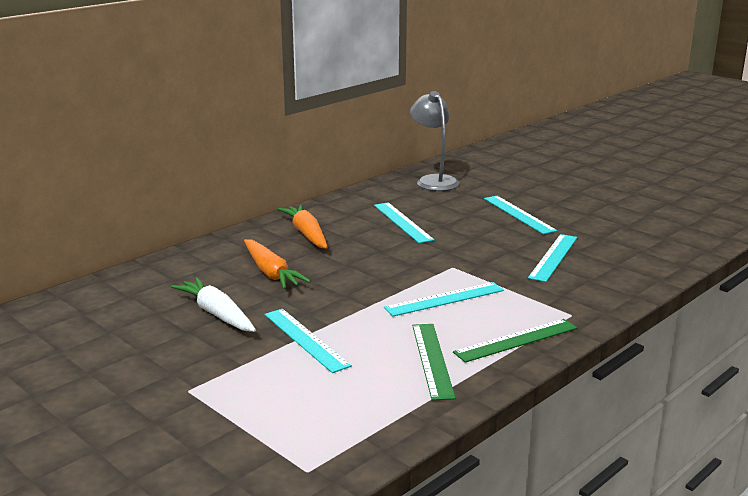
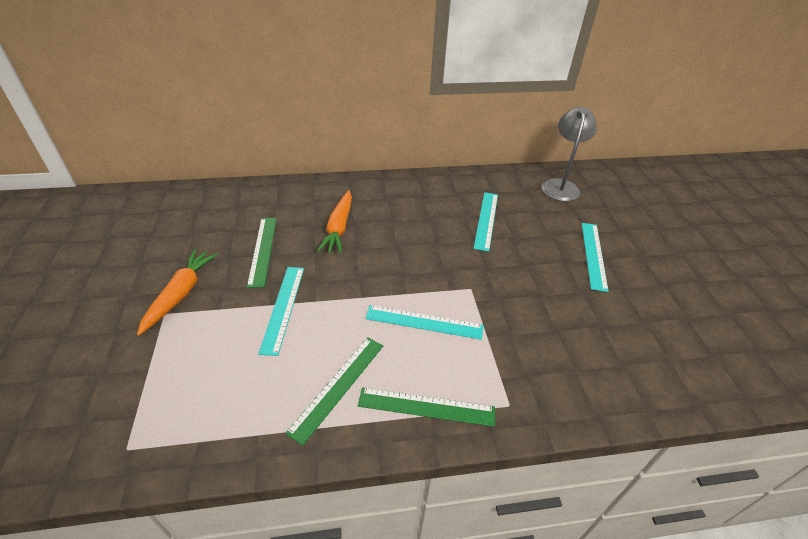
camera: 35 degrees right, 20 degrees up
(217, 314) = (263, 250): white carrot -> green ruler
(307, 234) = (404, 201): orange carrot -> orange carrot (180, 294)
(553, 257) = (570, 322): turquoise ruler -> none

